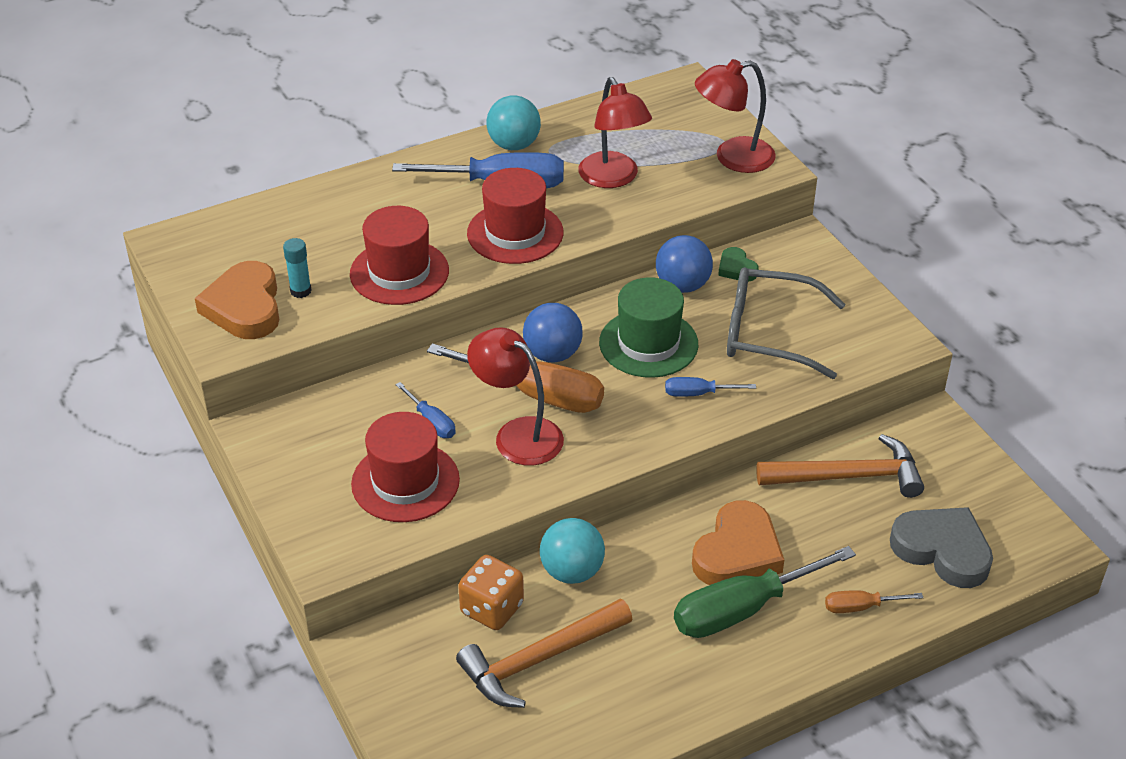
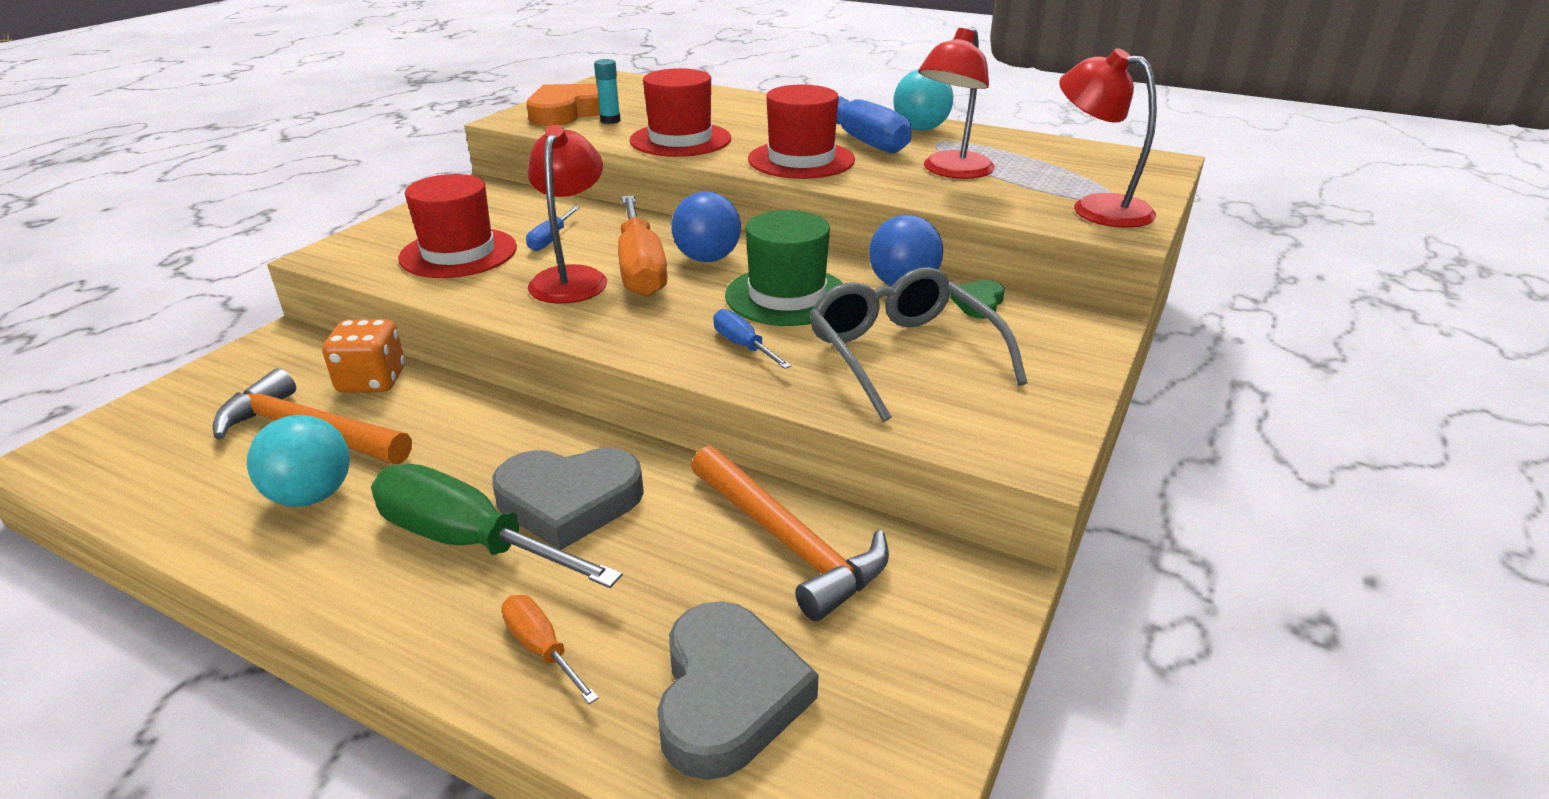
camera: 55 degrees right, 10 degrees down
(572, 571) = (456, 405): turquoise ball -> turquoise ball (312, 495)
(737, 552) = (569, 502): orange heart -> grey heart

